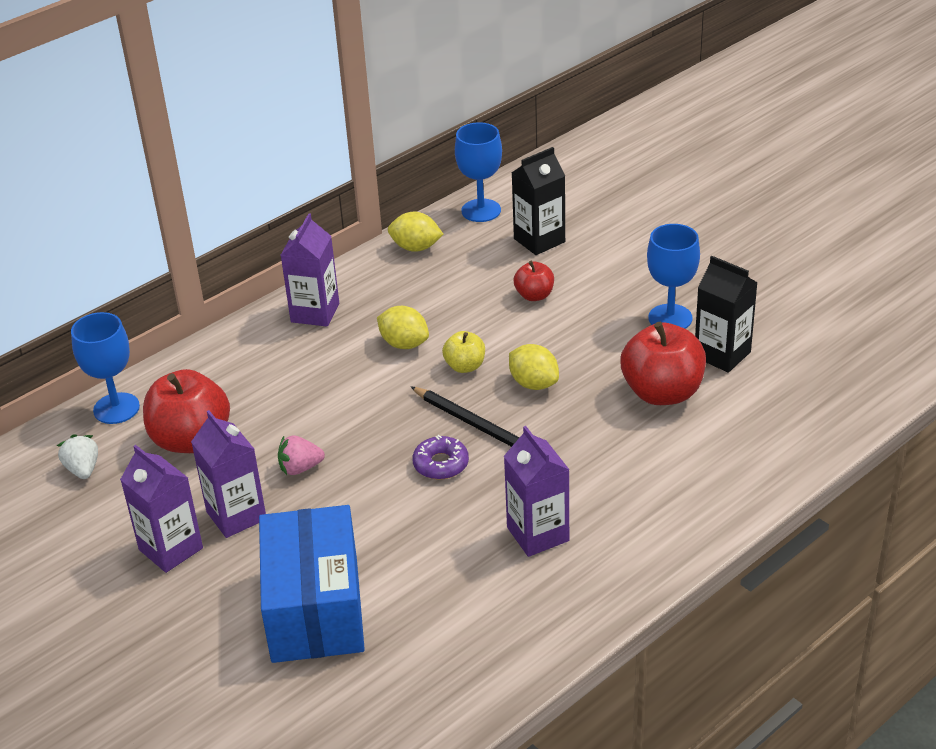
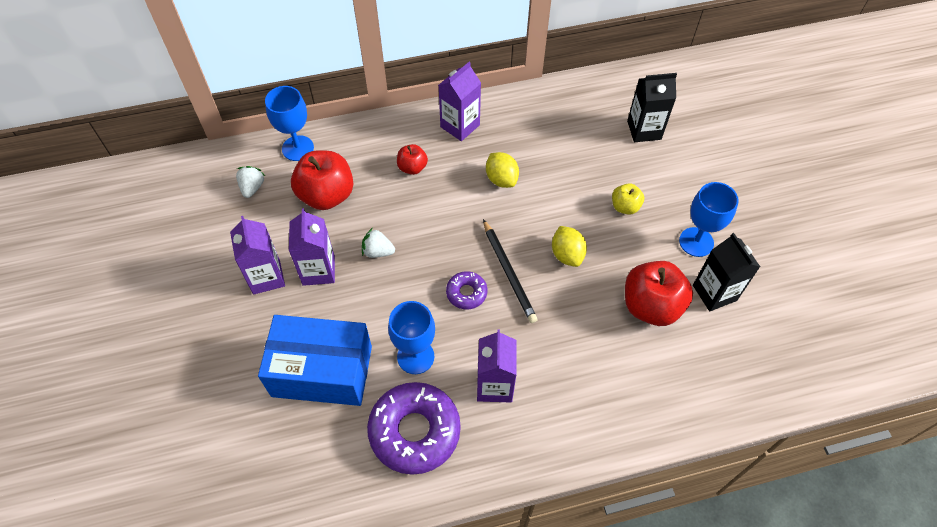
camera: 25 degrees right, 20 degrees up
(300, 468) = (378, 251): pink strawberry -> white strawberry
(315, 609) = (322, 371): blue box -> blue box turned 75 degrees clockwise
(416, 248) = (556, 99): yellow lemon -> none
(465, 366) = (530, 217): yellow apple -> yellow apple (625, 207)
(474, 616) = (414, 431): none -> purple donut
(481, 210) = (619, 86): blue goblet -> blue goblet (415, 356)
(534, 295) = (612, 177): red apple -> red apple (412, 167)

